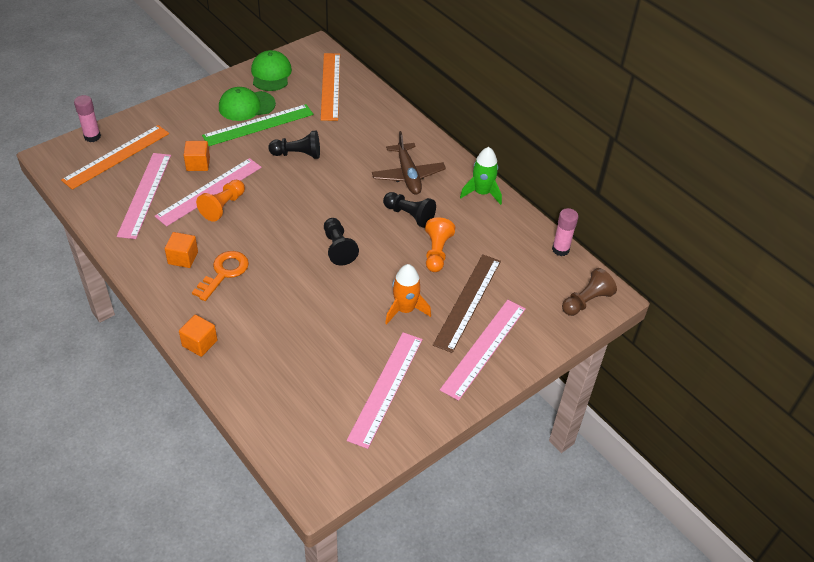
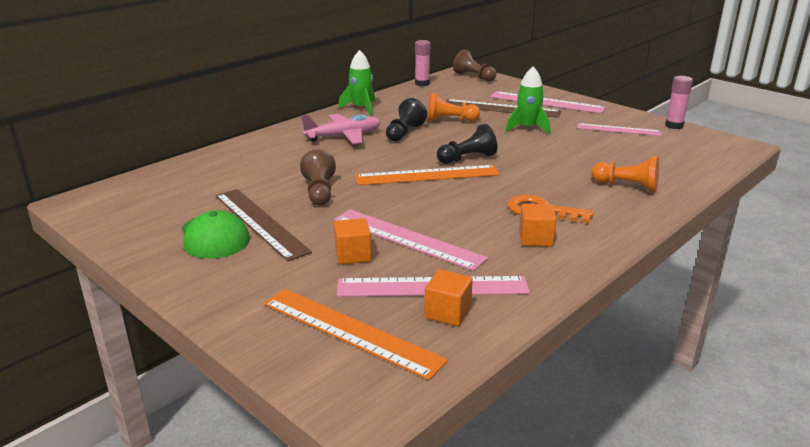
camera: 95 degrees left, 20 degrees down
(92, 137) = (300, 371): pink glue stick -> pink glue stick (674, 126)
(199, 343) = (650, 210): orange cube -> orange cube (447, 312)
(223, 206) = (432, 225): orange pawn -> orange pawn (627, 186)
(258, 125) = (260, 222): green ruler -> brown ruler
(271, 74) = (135, 227): green cap -> none
(297, 154) = (319, 192): black pawn -> brown pawn
(330, 86) = (174, 185): orange ruler -> orange ruler (427, 175)
(386, 388) = (618, 129): pink ruler -> pink ruler, size x0.65
(405, 309) = (527, 128): orange rocket -> green rocket
(408, 175) = (343, 136): brown plane -> pink plane

